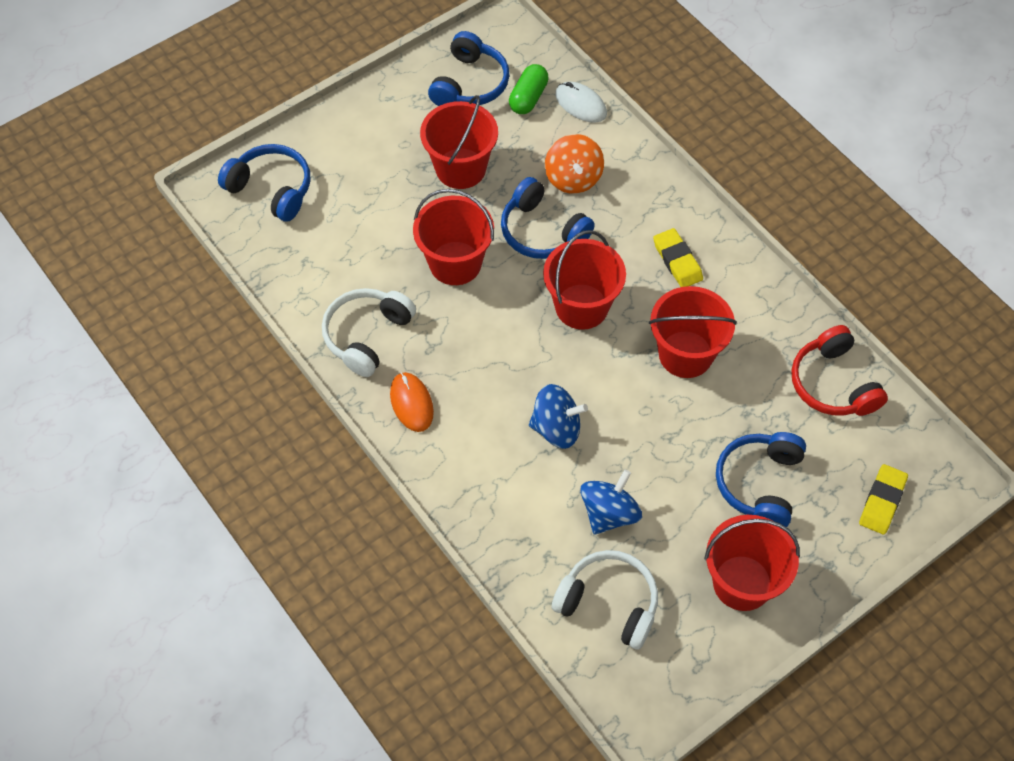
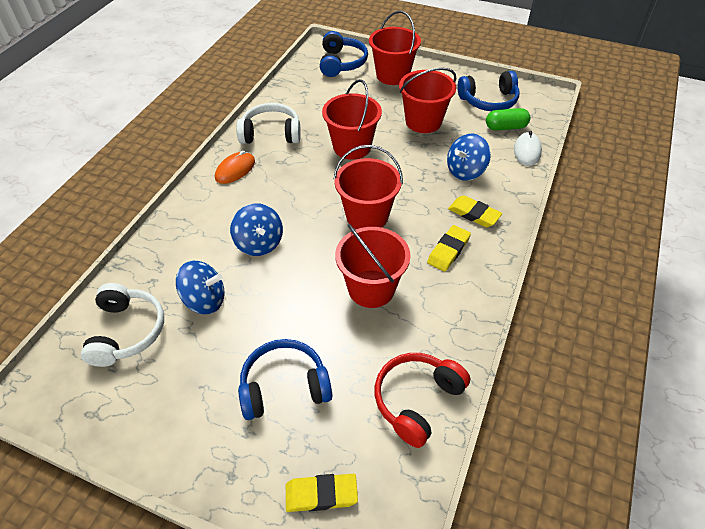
camera: 60 degrees right, 10 degrees down
(542, 231) = (410, 174): blue headphones -> none
(573, 178) = (465, 171): orange spinning top -> blue spinning top
(642, 209) = (474, 214): none -> yellow eraser
(742, 583) = (182, 413): red bucket -> red bucket (392, 75)

